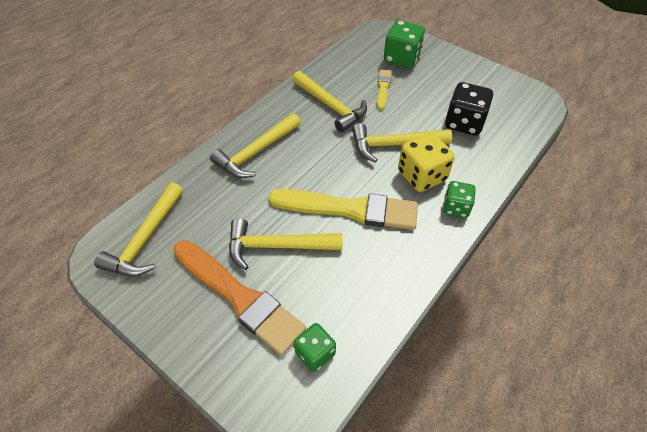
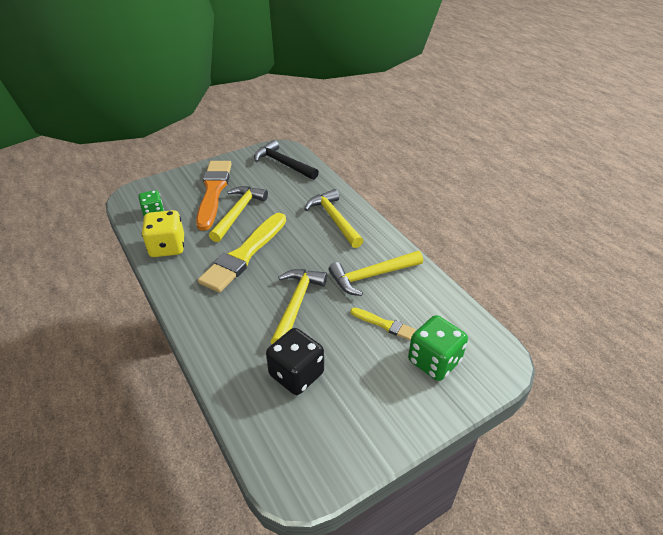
camera: 110 degrees right, 10 degrees down
(146, 239) = (283, 164): yellow hammer -> black hammer
(239, 297) = (213, 191): orange brush -> orange brush turned 120 degrees clockwise
(421, 176) = (248, 310): yellow dice -> yellow dice (167, 247)
(456, 207) = (200, 319): green dice -> none

